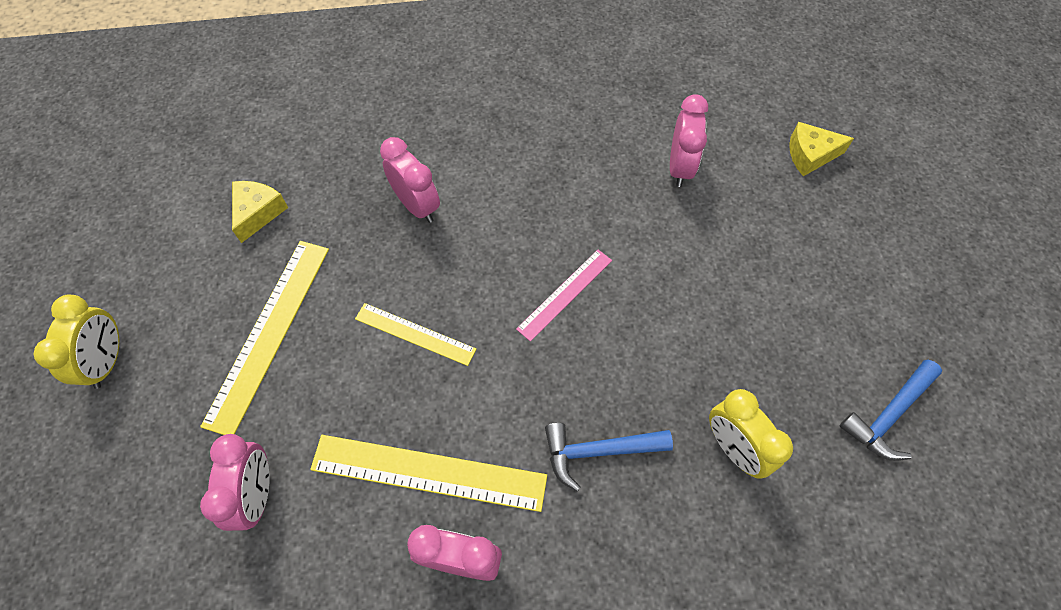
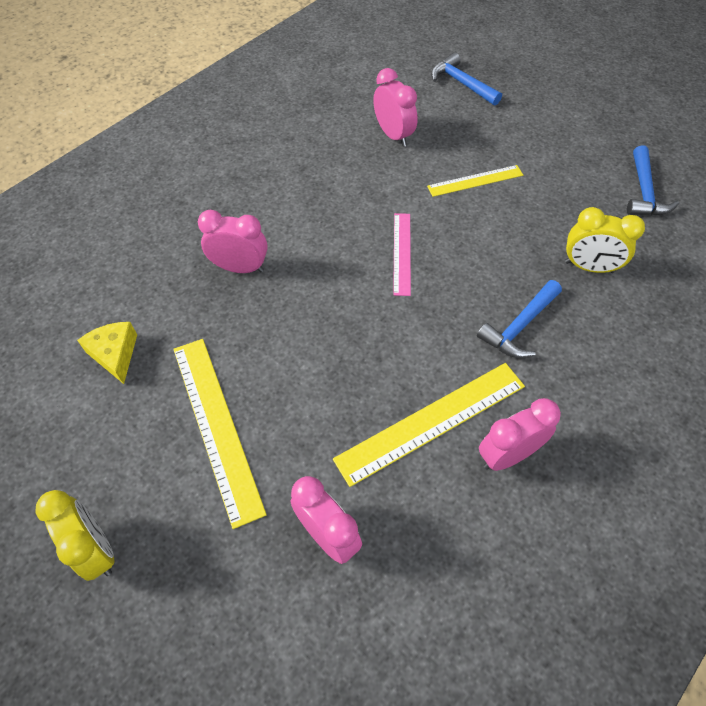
camera: 40 degrees left, 5 degrees down
(415, 334) = (328, 347): yellow ruler -> yellow ruler (475, 181)
(810, 155) = (461, 83): yellow cheese -> blue hammer

